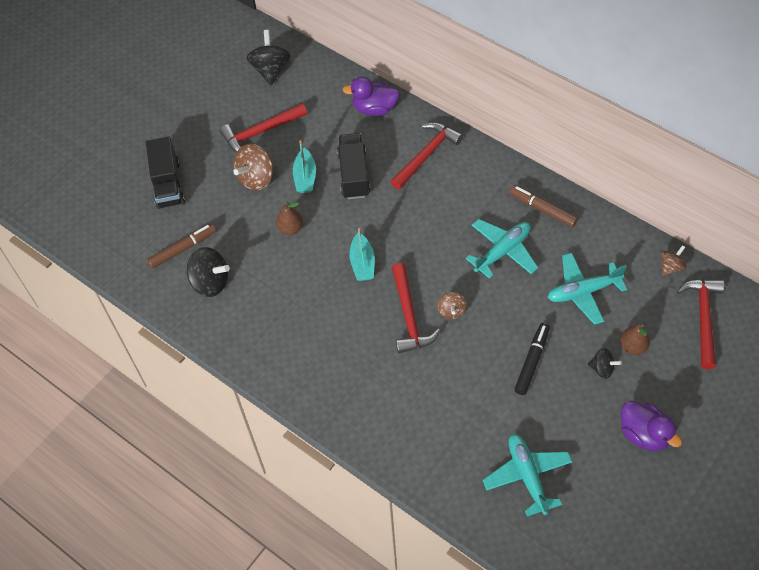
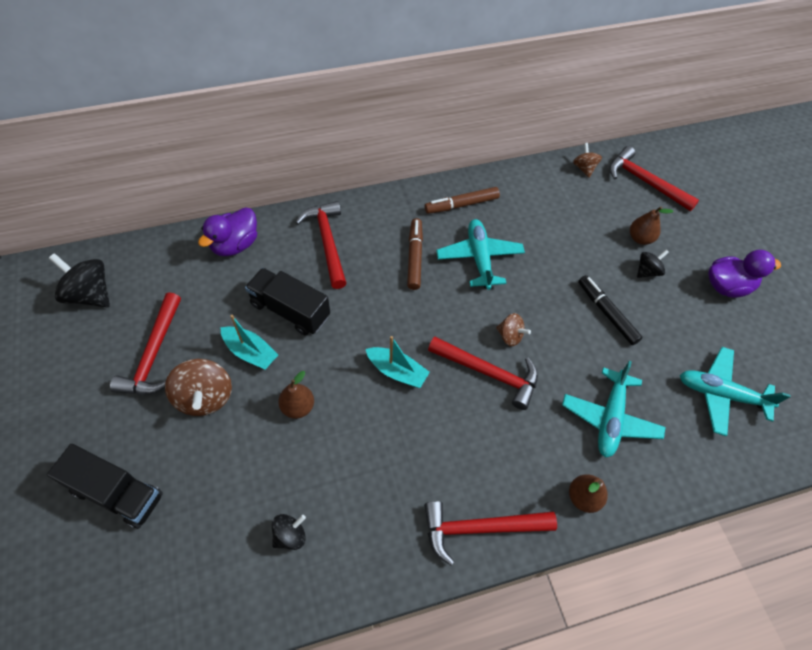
camera: 60 degrees left, 0 degrees up
(183, 249) = (219, 536): brown marker -> brown marker (414, 257)
(210, 282) = (290, 535): black spinning top -> black spinning top, size x0.58
(293, 377) = (480, 528): none -> red hammer
(363, 425) = (583, 497): none -> brown pear
(583, 292) = (564, 234): turquoise plane -> turquoise plane (610, 418)

